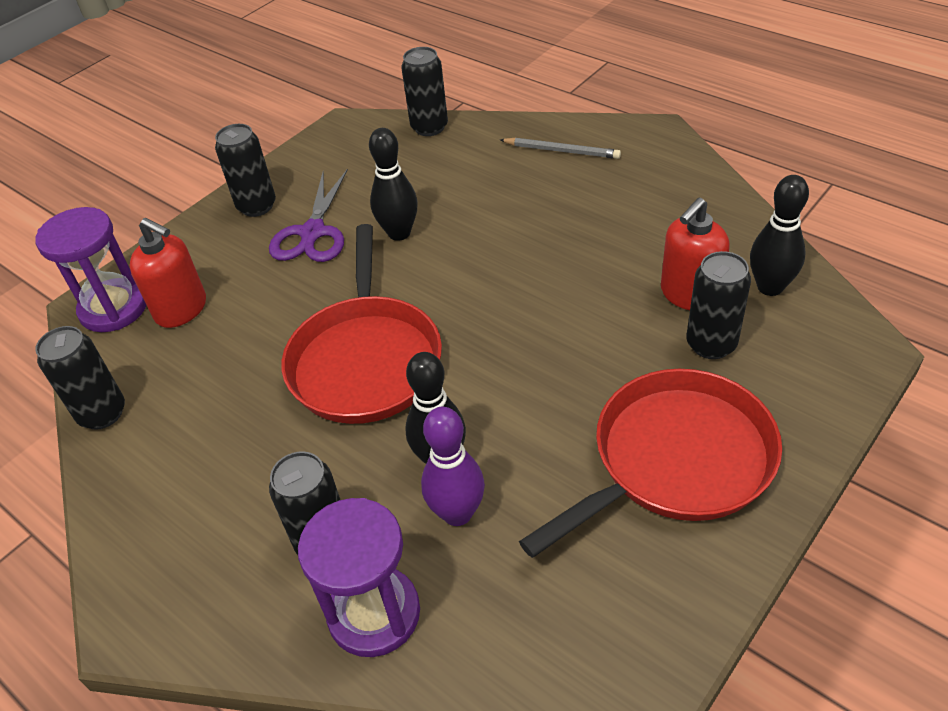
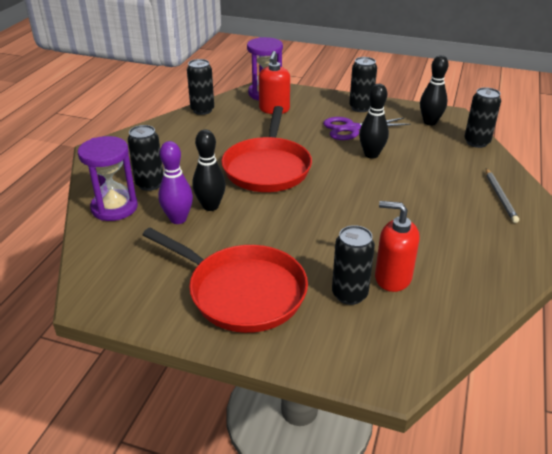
camera: 65 degrees right, 10 degrees down
(365, 360) = (267, 168): red pan -> red pan turned 60 degrees counterclockwise
(770, 287) = (426, 317): black bowling pin -> black bowling pin (430, 122)

